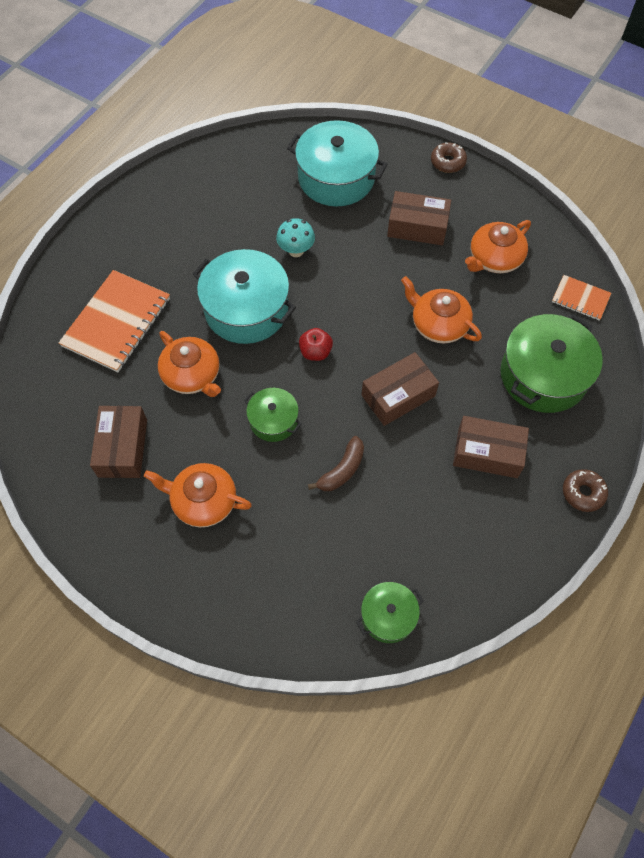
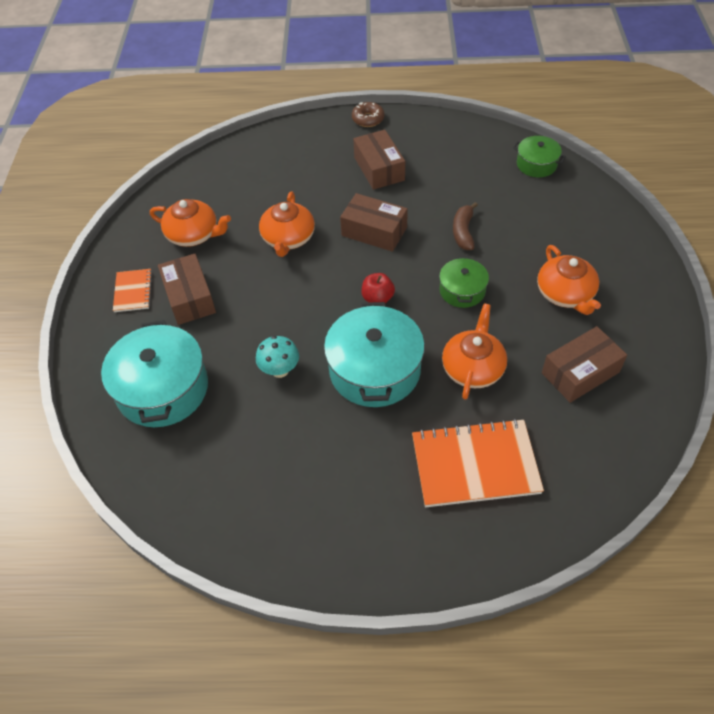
camera: 120 degrees left, 10 degrees down
(342, 470) = (463, 232): brown banana -> brown banana turned 90 degrees counterclockwise
(448, 162) = (90, 313): brown donut -> none
(543, 375) = (290, 167): green pot -> none
(580, 299) = (202, 174): orange notebook -> orange notebook (133, 291)

